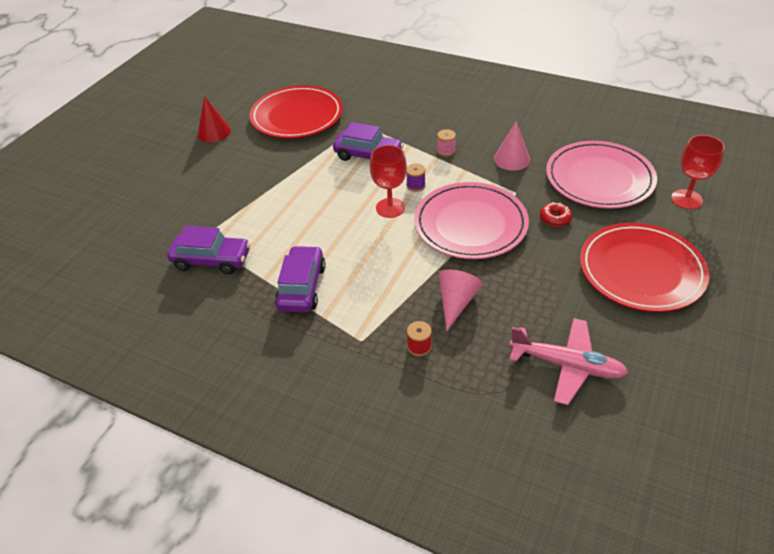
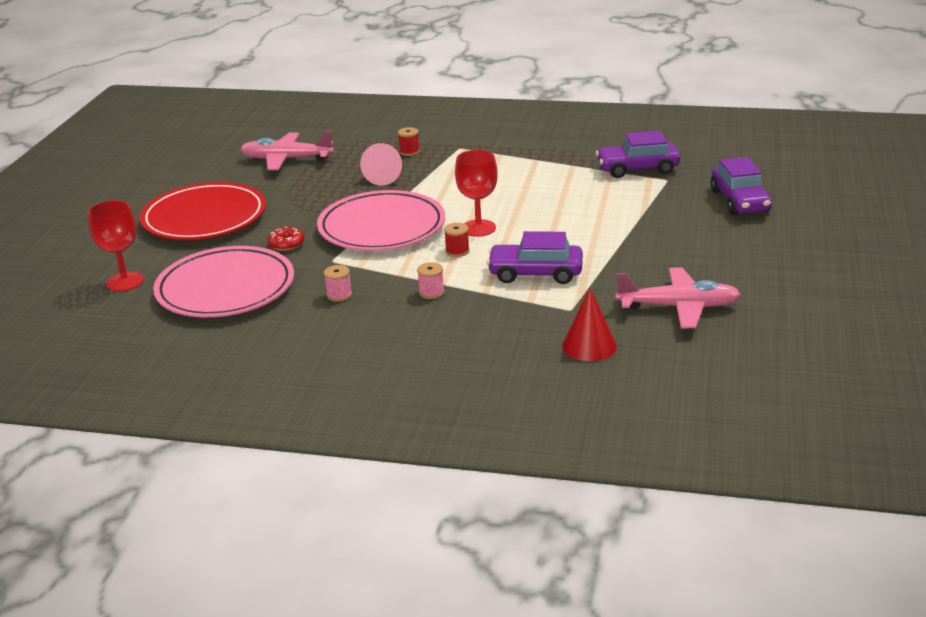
camera: 165 degrees right, 15 degrees down
(214, 132) = (779, 271): red cone -> red cone (589, 346)
(297, 116) = (679, 307): red plate -> pink plane
(301, 287) = (533, 166): purple car -> purple car (740, 201)
(416, 186) = (457, 251): purple spool -> red spool
(511, 159) = (339, 295): pink cone -> pink spool

